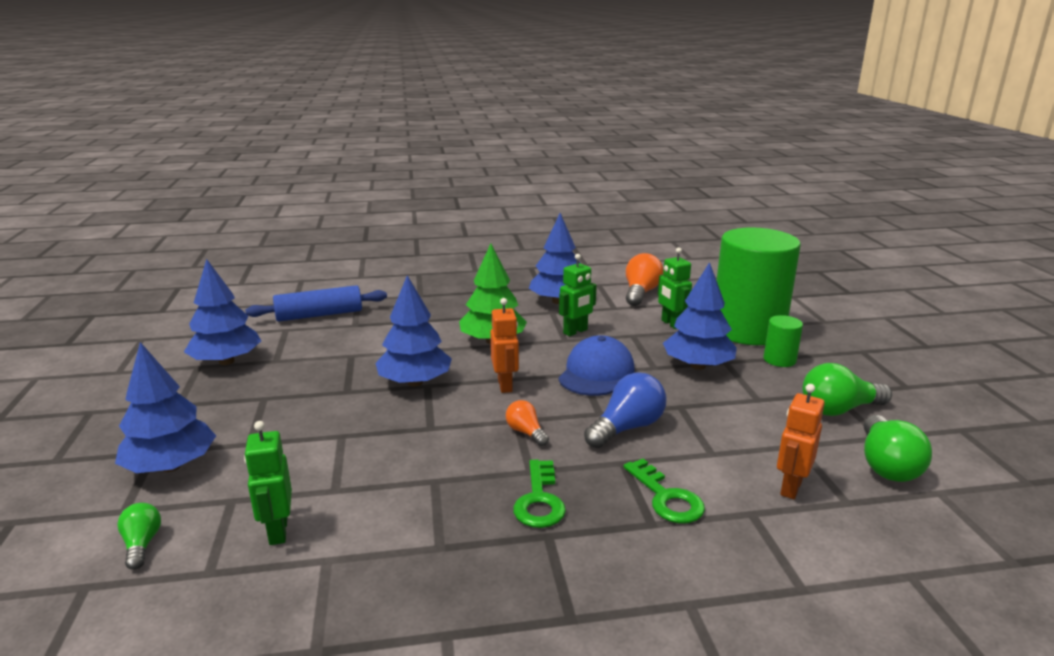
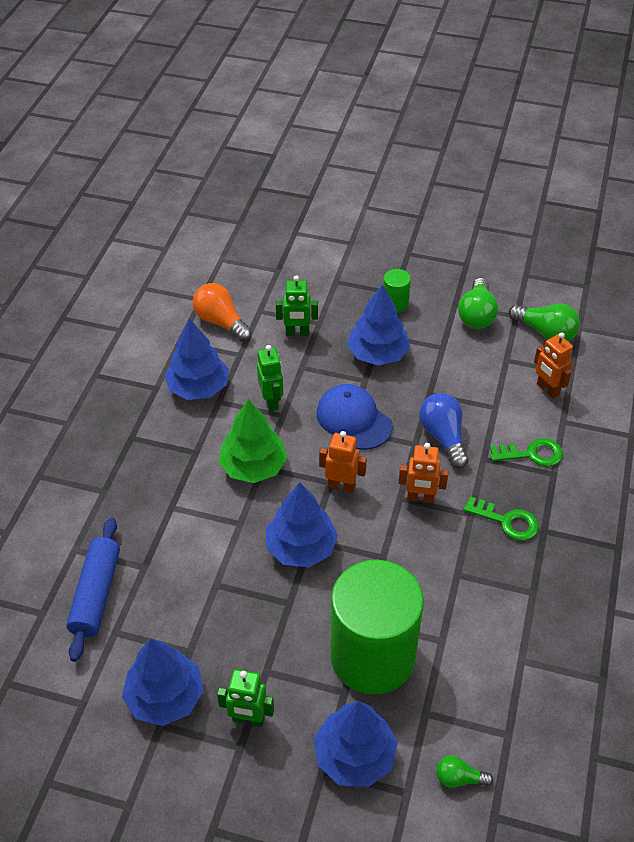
camera: 65 degrees left, 25 degrees up
(277, 531) = (478, 685): green robot -> green robot (248, 719)
(526, 432) = (420, 498): orange light bulb -> orange robot
(747, 330) = (338, 294): green cylinder -> green cylinder (372, 656)

